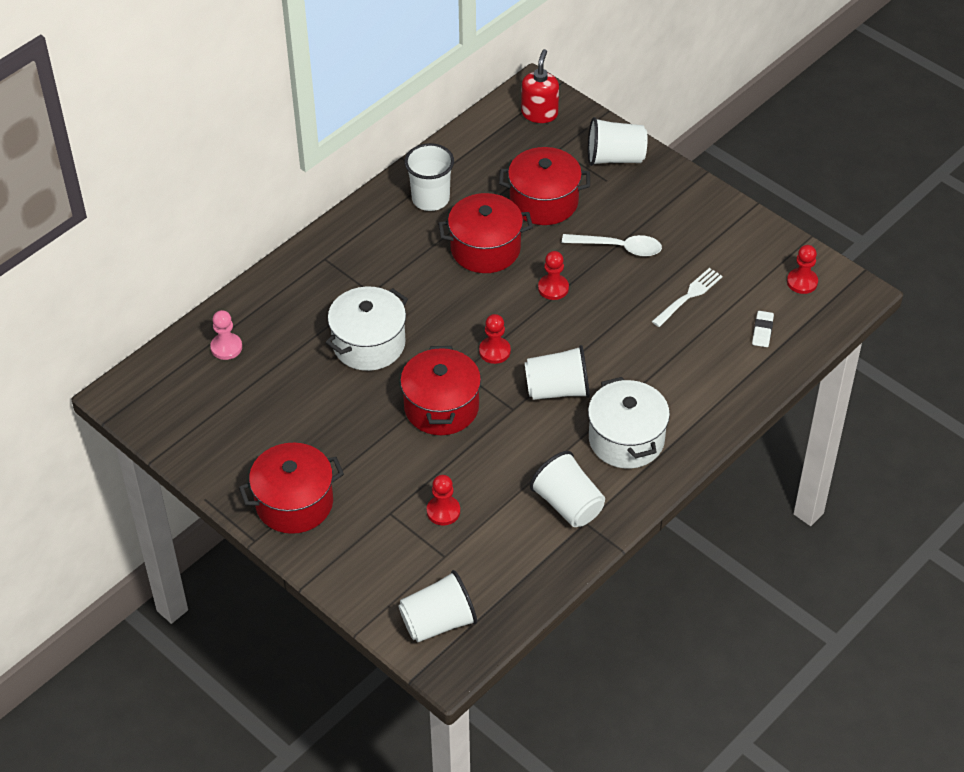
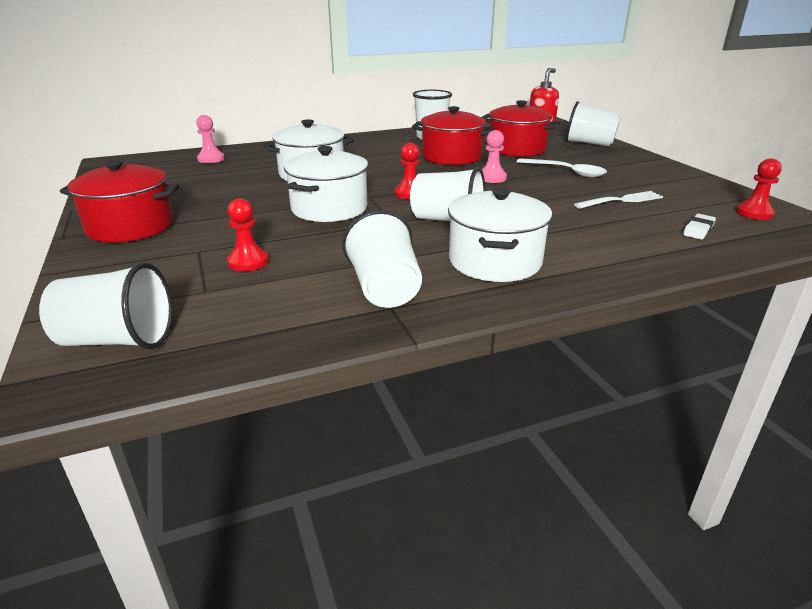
camera: 25 degrees right, 20 degrees down
(441, 407) = (329, 208): red pot -> white pot
(553, 288) = (492, 178): red pawn -> pink pawn

